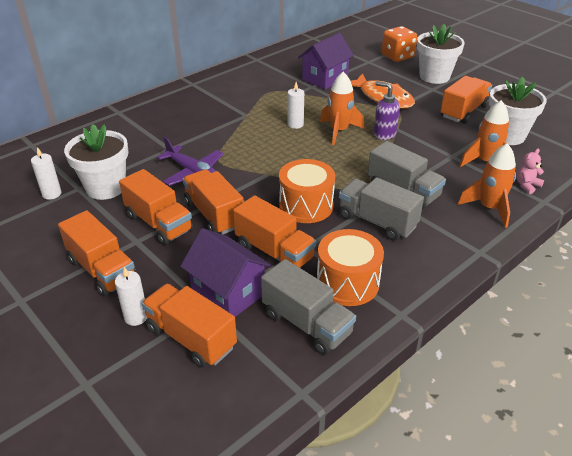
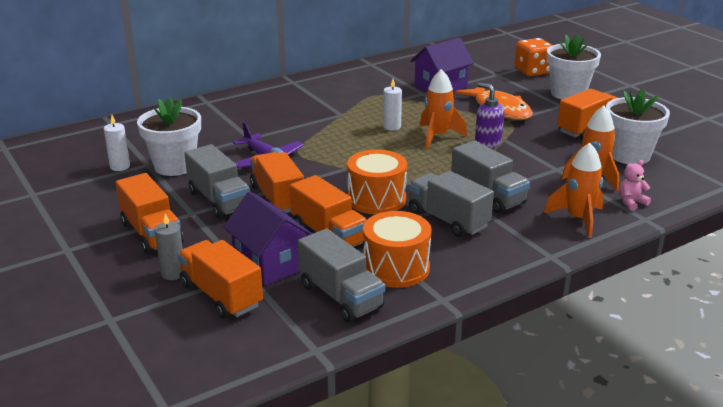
camera: 10 degrees right, 10 degrees down
(136, 317) = (173, 273): white candle -> grey candle
(159, 223) = (219, 200): orange truck -> grey truck

